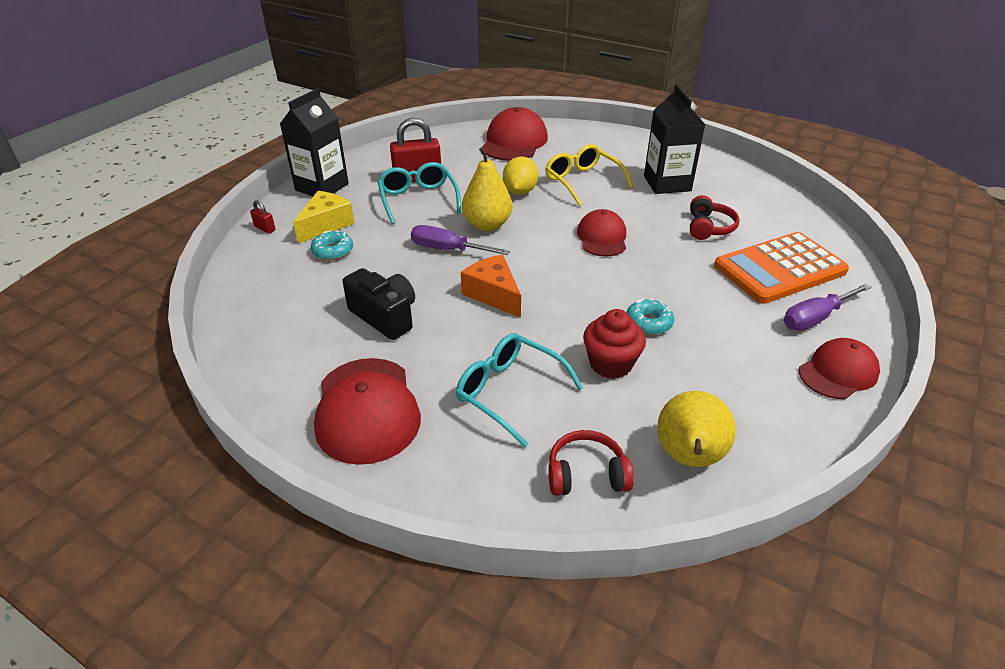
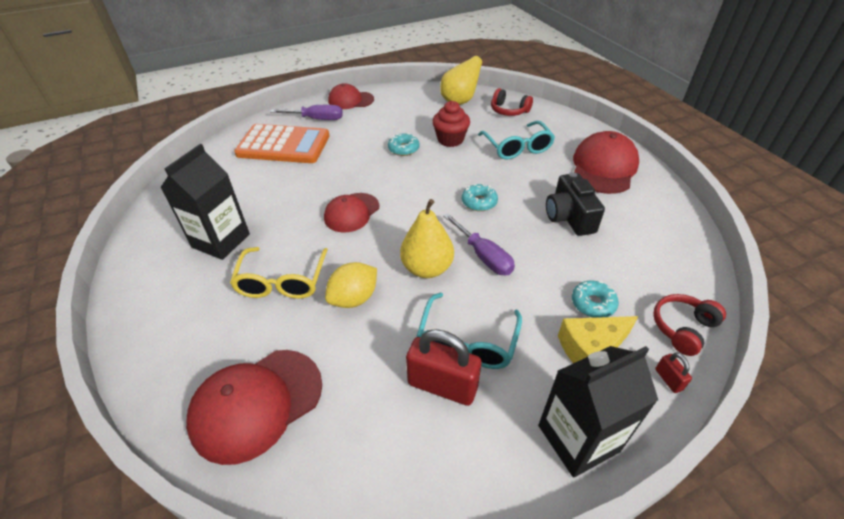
camera: 145 degrees left, 5 degrees up
(493, 294) = (479, 202): orange cheese -> turquoise donut
(708, 227) = (269, 187): red headphones -> red headphones (683, 328)

